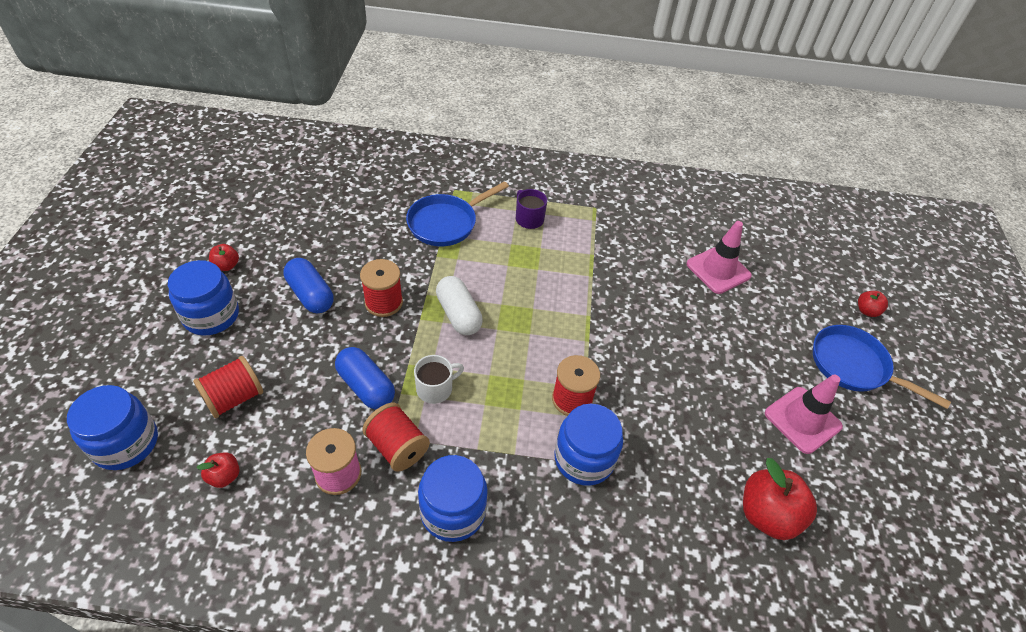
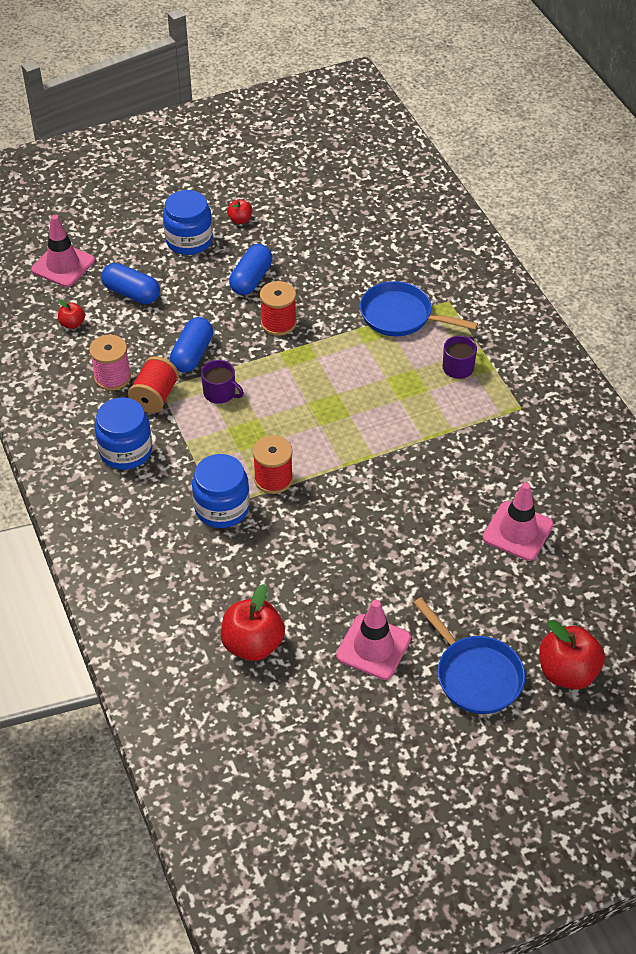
camera: 65 degrees right, 0 degrees up
(125, 443) = (63, 265): blue jar -> pink traffic cone
(234, 398) = (132, 293): red spool -> blue capsule
(435, 388) = (220, 393): white mug -> purple mug
(458, 314) = (303, 372): white capsule -> none
(853, 366) = (475, 675): blue pan -> blue pan turned 135 degrees clockwise
(866, 311) = (567, 672): red apple -> red apple, size x1.98

